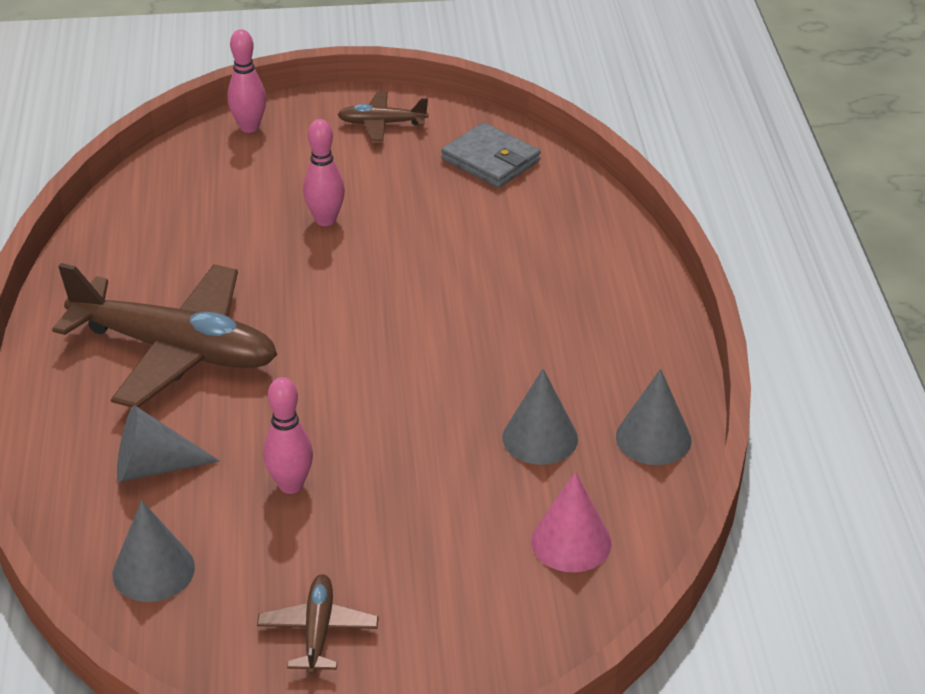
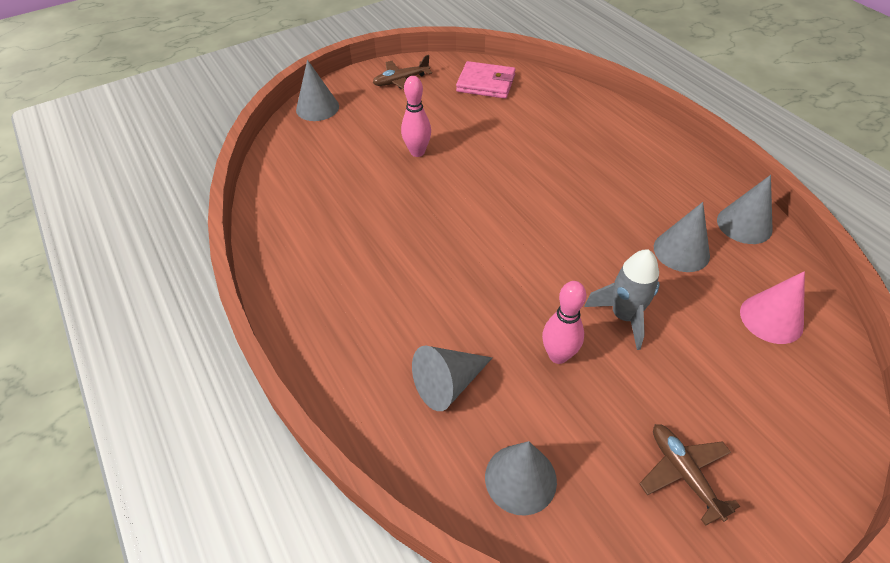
camera: 25 degrees left, 10 degrees up
(176, 350) = (390, 281): brown plane -> none
(249, 127) = (317, 108): pink bowling pin -> grey cone
(400, 476) = (624, 316): none -> grey rocket
(490, 160) = (486, 83): grey wallet -> pink wallet

